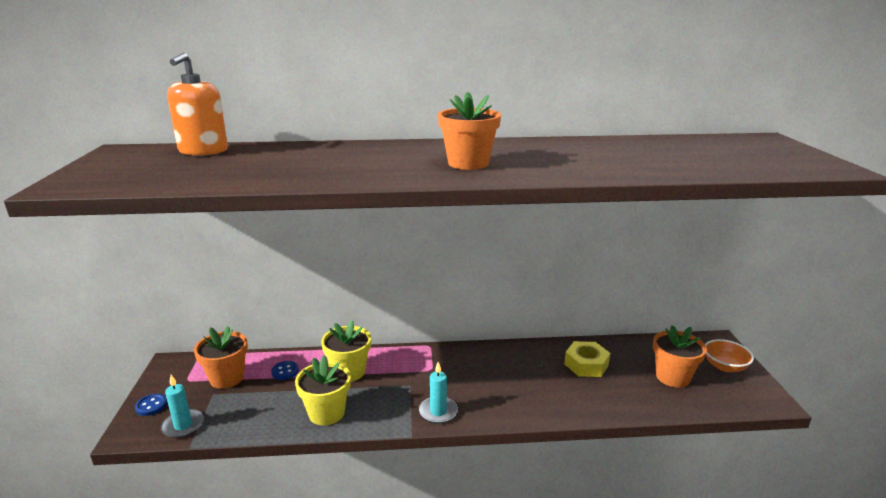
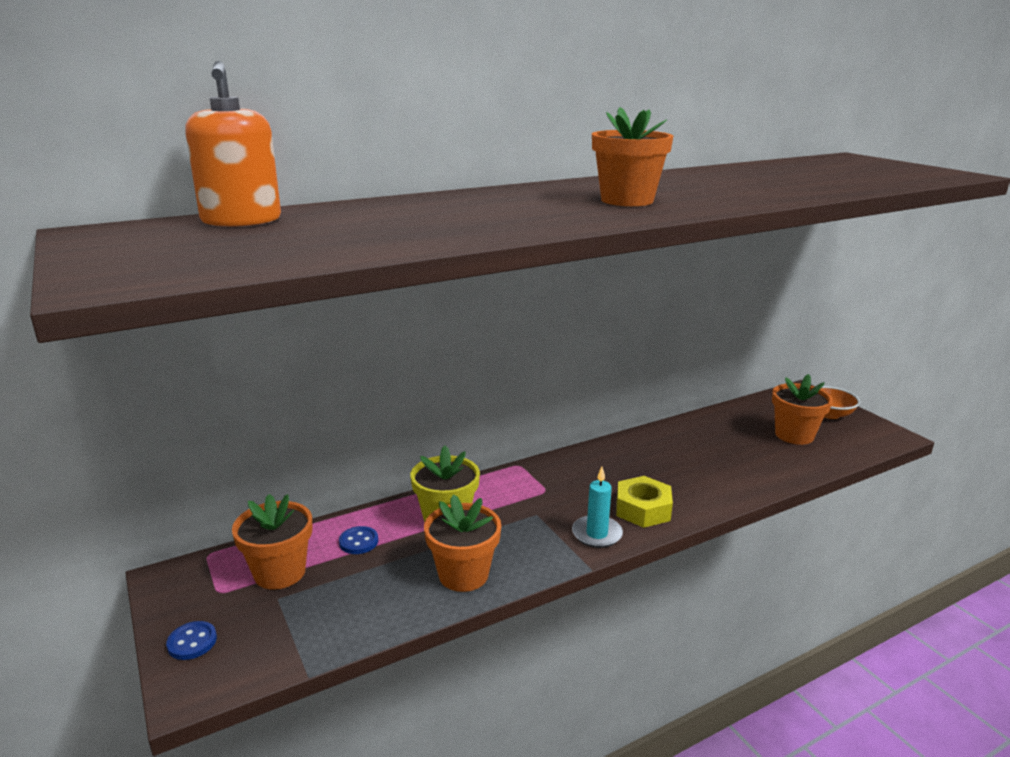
camera: 25 degrees left, 0 degrees up
(183, 425) = (271, 651): turquoise candle -> none
(326, 413) = (463, 575): yellow flower pot -> orange flower pot
(586, 364) = (705, 443): yellow nut -> yellow nut (642, 509)

